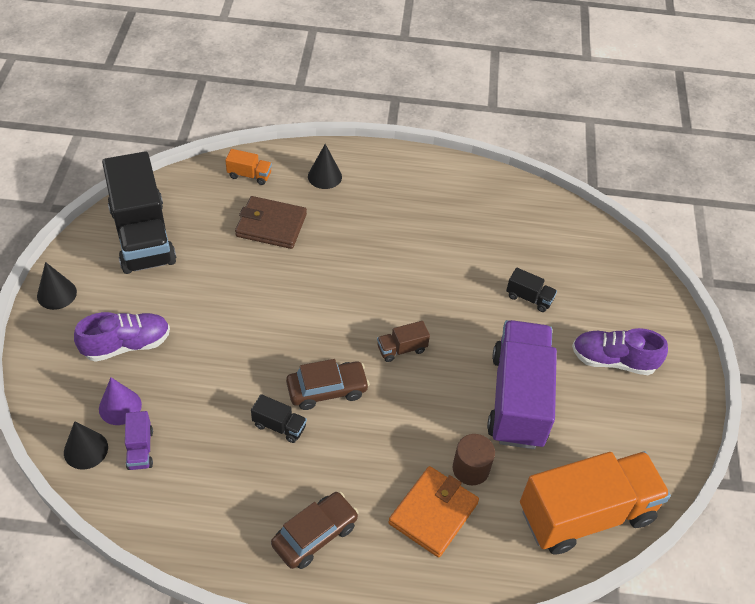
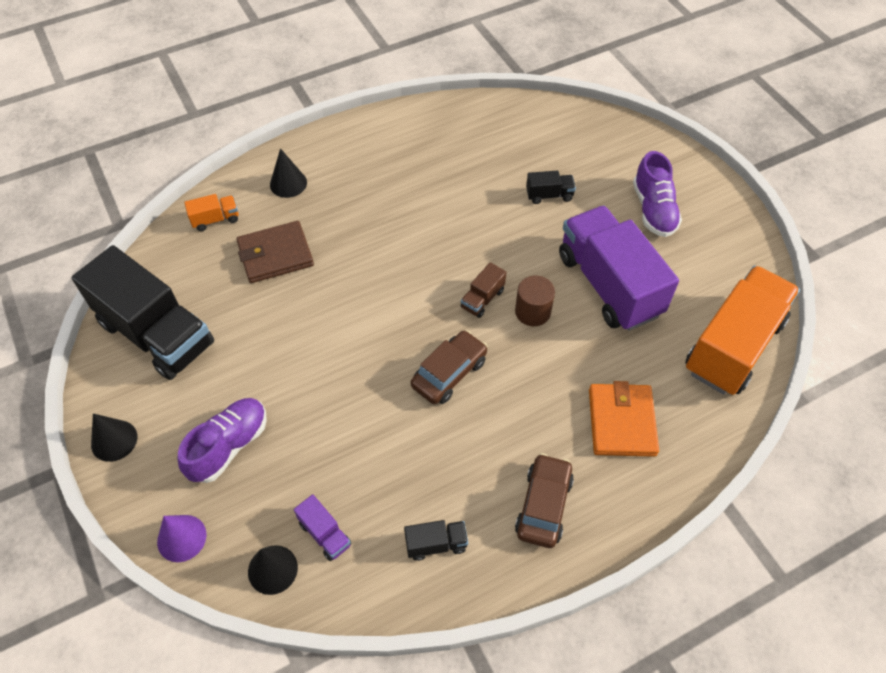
camera: 30 degrees left, 5 degrees up
(120, 406) = (272, 508): purple cone -> purple cone (181, 538)
(279, 426) = (434, 431): black truck -> black truck (436, 544)
(470, 469) = (620, 366): brown cylinder -> brown cylinder (532, 311)
(613, 360) = (653, 210): purple shoe -> purple shoe turned 75 degrees counterclockwise

